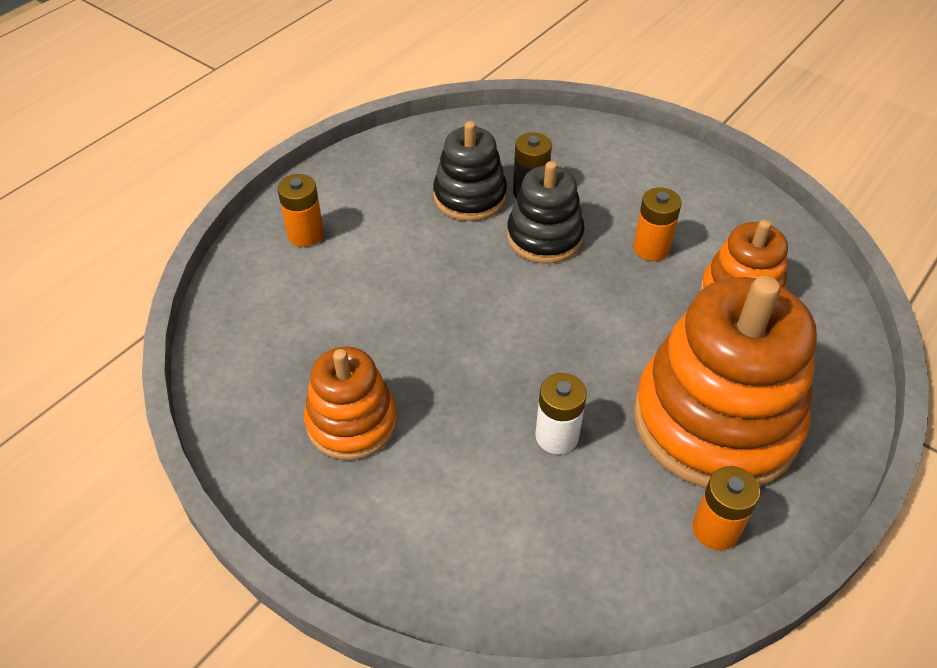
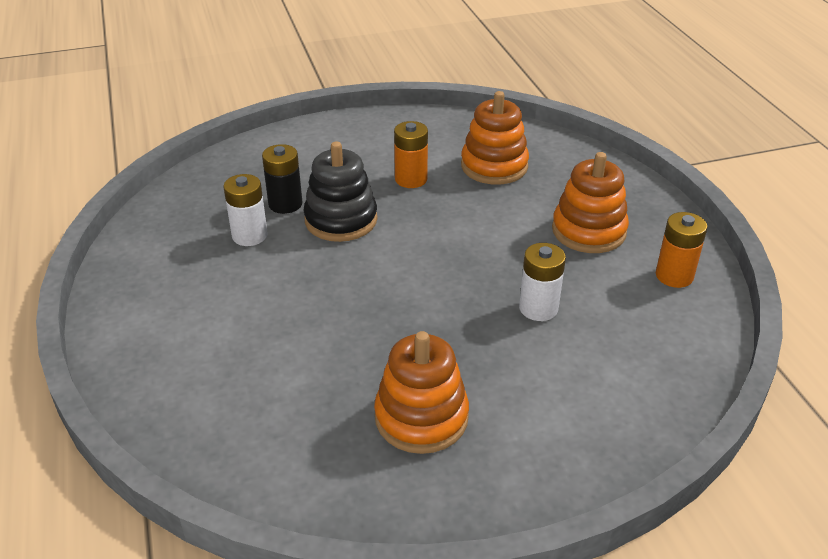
camera: 55 degrees left, 10 degrees down
(305, 234) = (168, 351): orange battery -> none
(470, 197) = (249, 235): black stacking toy -> white battery
(715, 421) = (588, 231): orange stacking toy -> orange stacking toy, size x0.55

